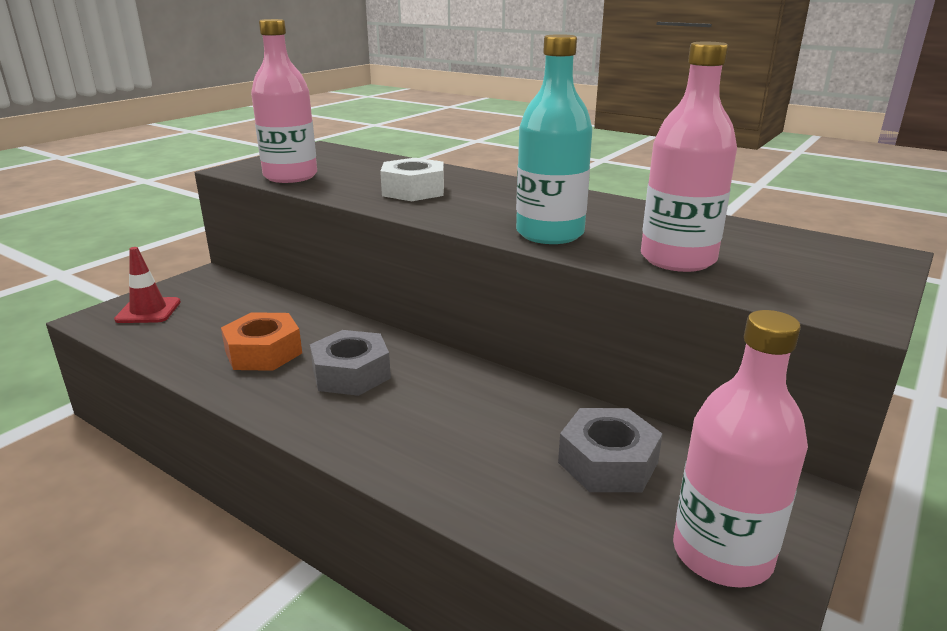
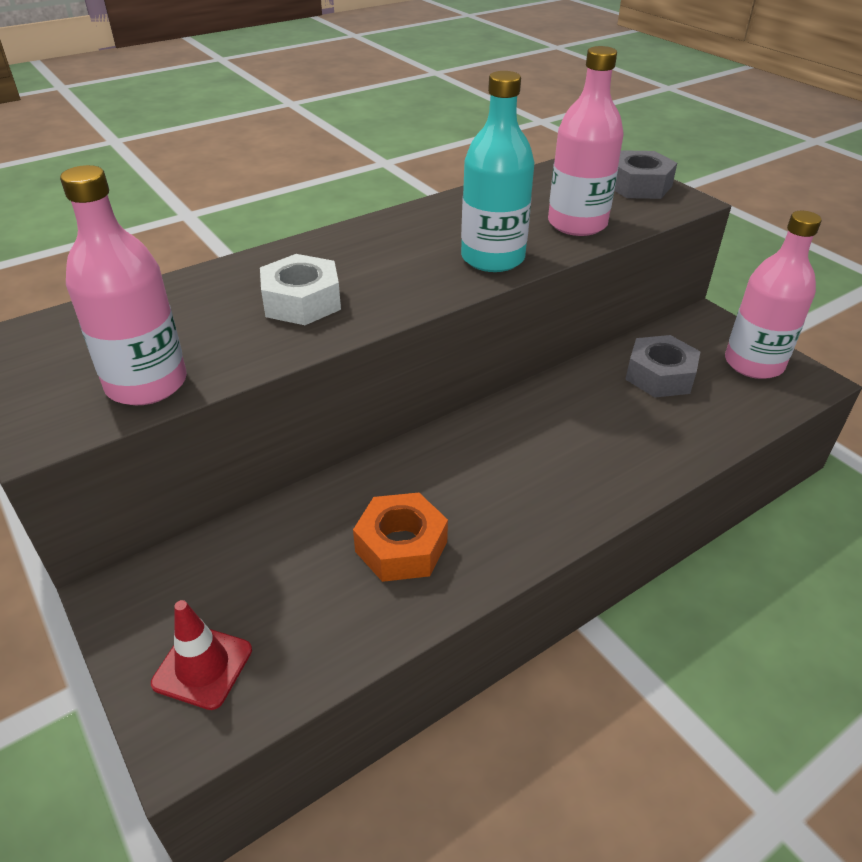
camera: 70 degrees left, 15 degrees up
(351, 374) = (481, 483): grey nut -> grey nut (638, 185)

